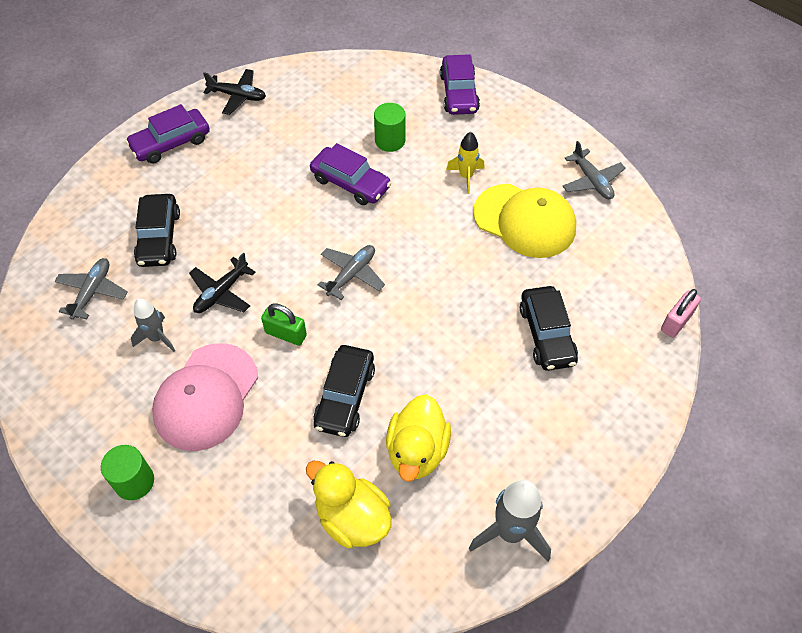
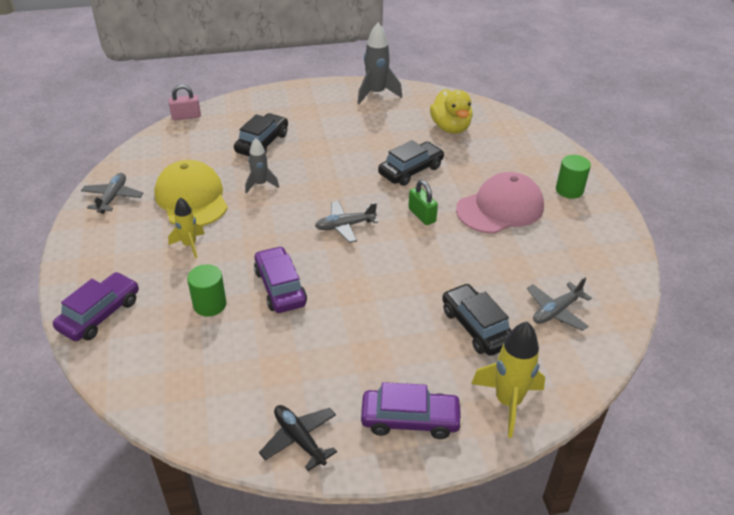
camera: 145 degrees left, 15 degrees down
(104, 190) = (508, 402): none -> yellow rocket
(157, 338) = (517, 255): grey rocket -> grey rocket (260, 184)
(159, 237) = (476, 327): black car -> black car turned 60 degrees counterclockwise
(221, 292) = (450, 260): black plane -> none
(417, 451) = (392, 134): yellow duck -> none

